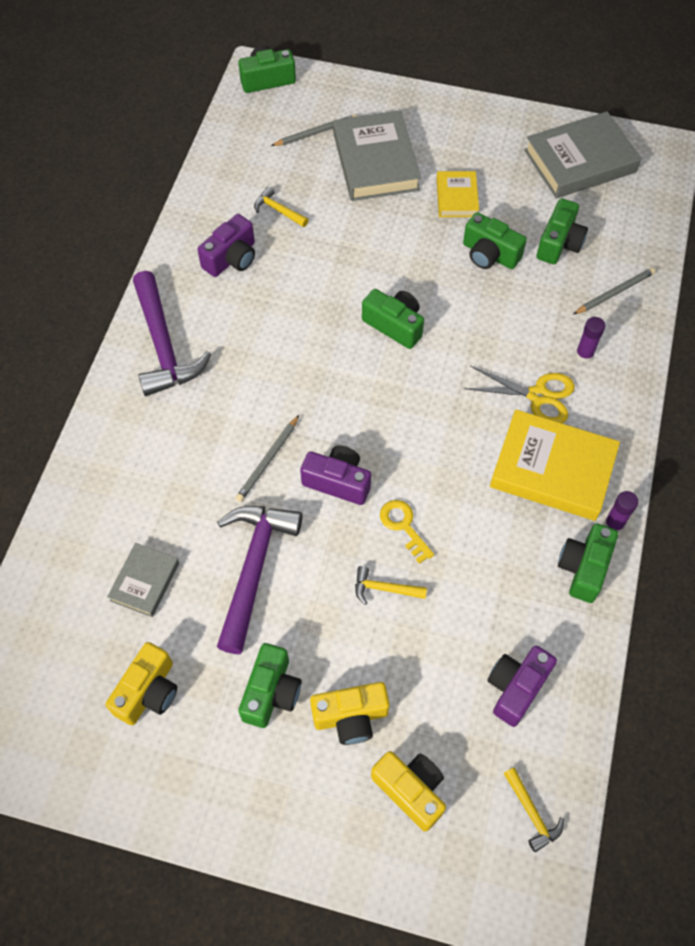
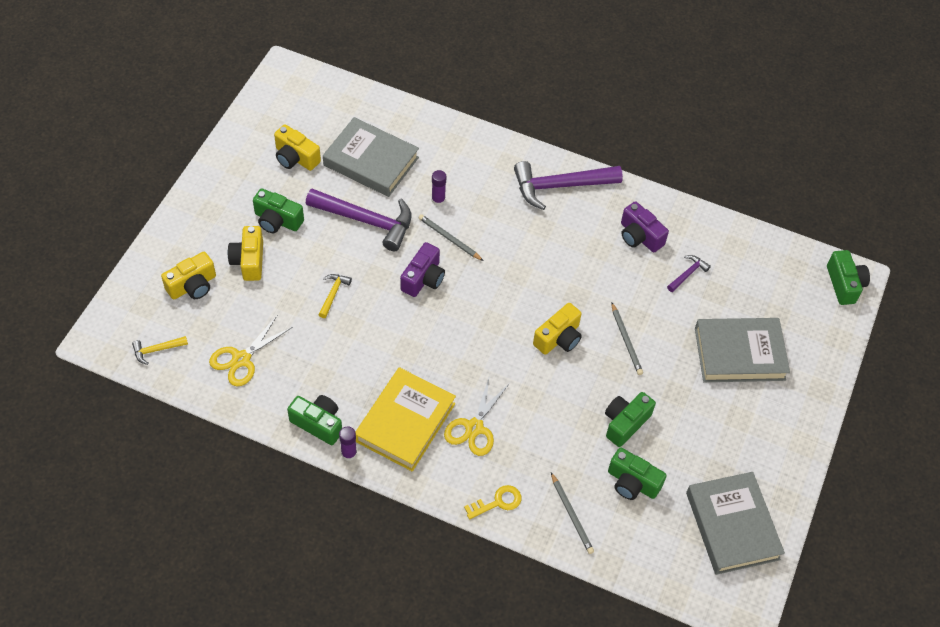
camera: 95 degrees right, 5 degrees down
(145, 581) = (371, 161): grey book -> grey book, size x1.84
(278, 210) = (688, 274): yellow hammer -> purple hammer
(316, 132) = (777, 313): grey pencil -> grey pencil (626, 340)
(394, 325) = (559, 338): green camera -> yellow camera
(403, 526) = (378, 313): yellow key -> yellow key (497, 502)
(457, 197) = (693, 410): yellow book -> none
(516, 688) = (241, 359): purple camera -> yellow scissors
(584, 354) = (509, 473): purple glue stick -> purple glue stick (438, 200)

